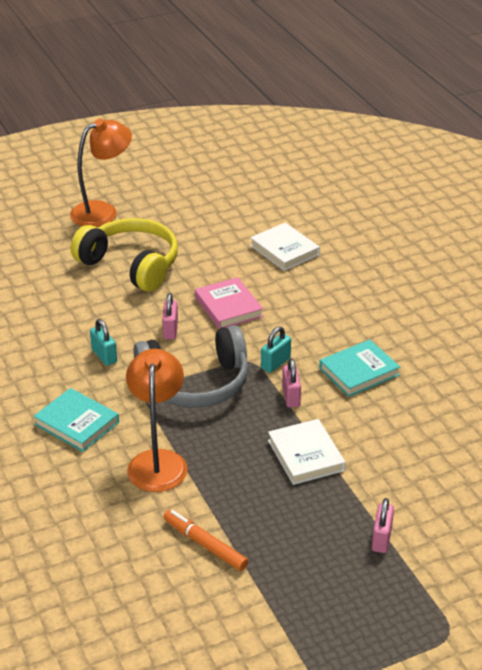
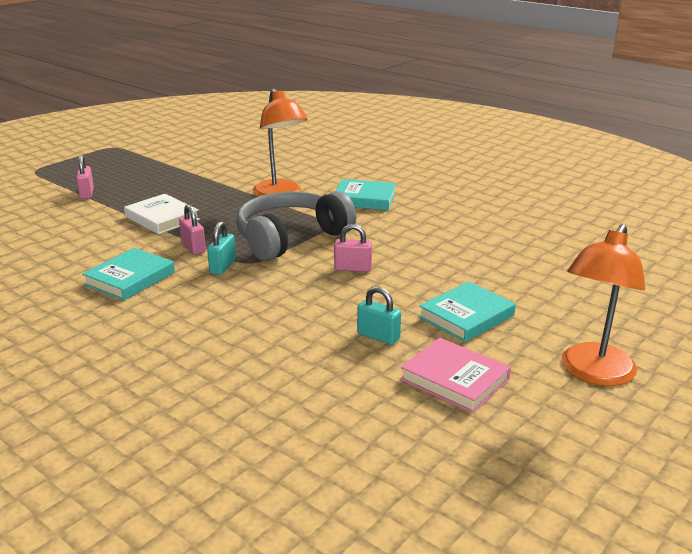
camera: 155 degrees right, 10 degrees down
(104, 356) = (393, 237): turquoise padlock -> turquoise padlock (378, 336)
(131, 265) = (466, 316): yellow headphones -> turquoise book
(170, 330) = (353, 268): pink padlock -> pink padlock turned 60 degrees counterclockwise
(205, 544) = (215, 171): orange marker -> none
(228, 307) = (309, 301): pink book -> pink book (454, 379)
(284, 250) = (286, 387): white book -> none

